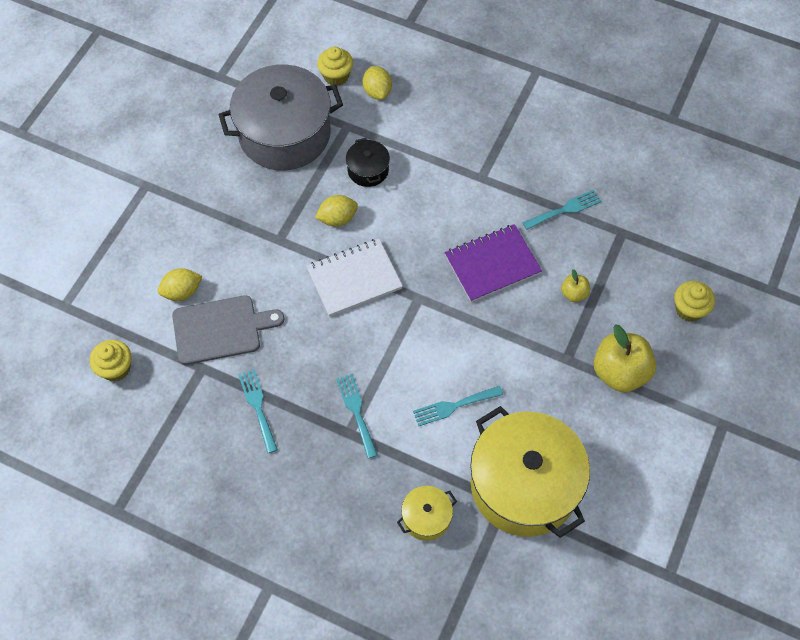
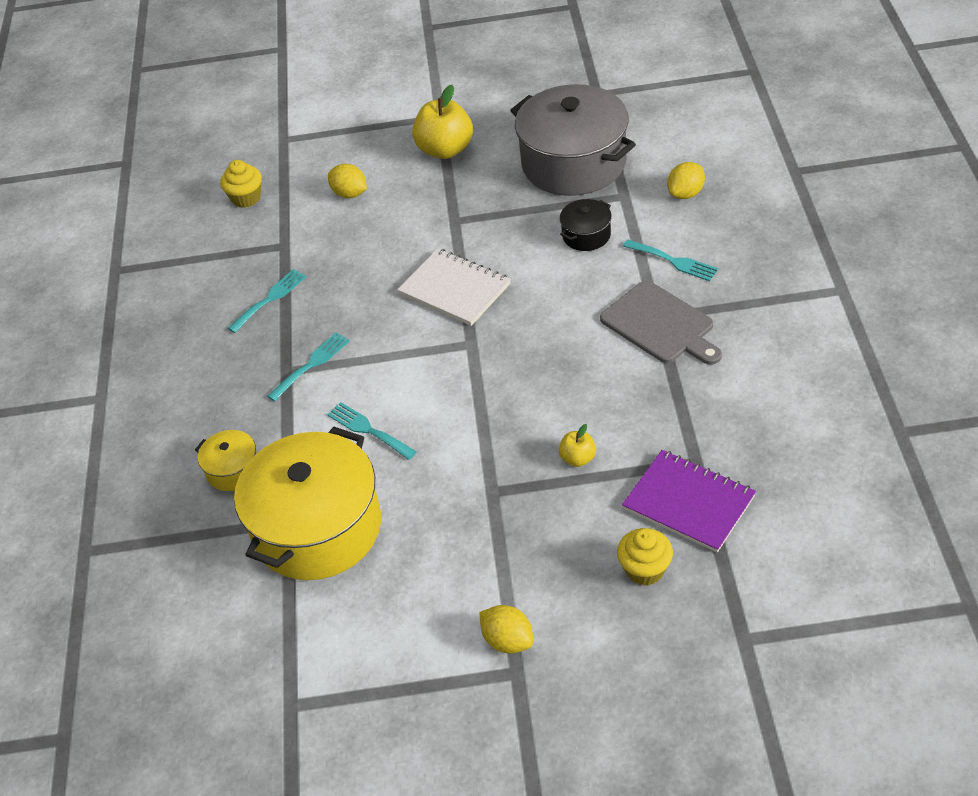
camera: 65 degrees right, 15 degrees down
(221, 329) = (331, 235): grey cutting board -> grey cutting board (660, 325)
(336, 76) = (675, 159): yellow cupcake -> none
(337, 218) = (511, 244): yellow lemon -> yellow lemon (508, 641)
(492, 264) = (557, 377): purple notebook -> purple notebook (689, 502)
(565, 209) = (679, 400): turquoise fork -> turquoise fork (674, 261)
(619, 372) = (510, 544): yellow apple -> yellow apple (445, 150)

